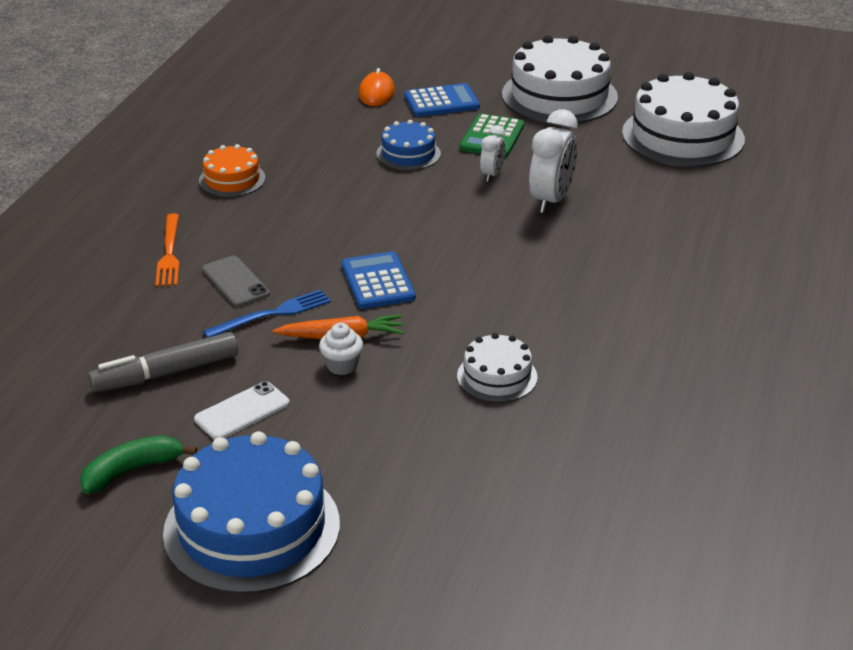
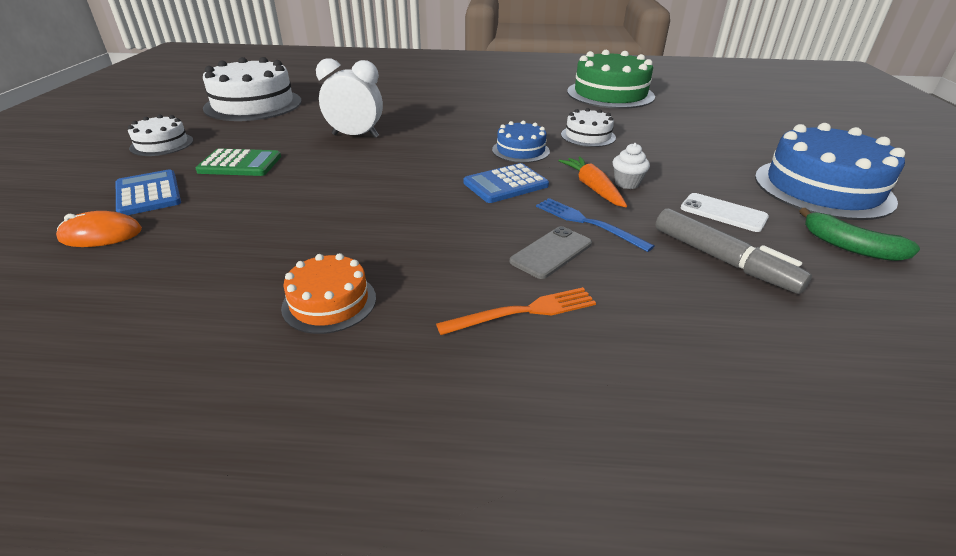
camera: 105 degrees left, 0 degrees up
(408, 154) = (269, 198): blue cake -> blue cake (520, 150)
(492, 175) = (314, 158): white clock -> none
(559, 96) = (162, 144): white cake -> white cake, size x0.52
(693, 459) = (610, 94): none -> green cake

